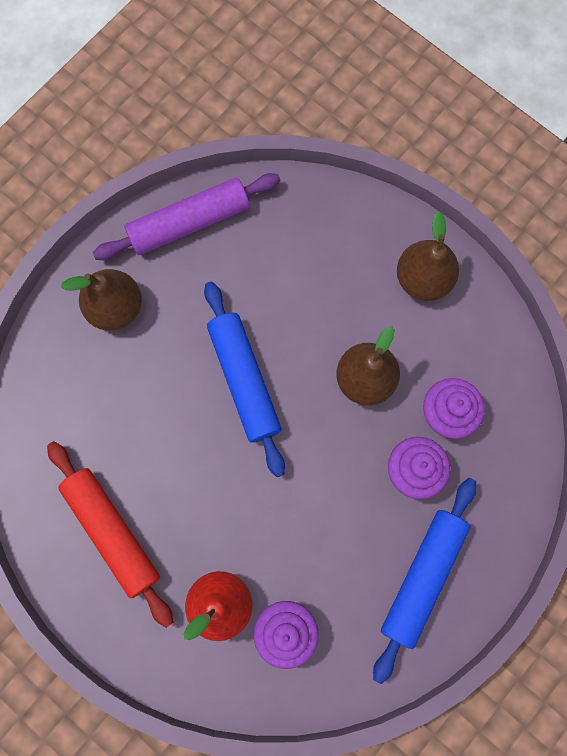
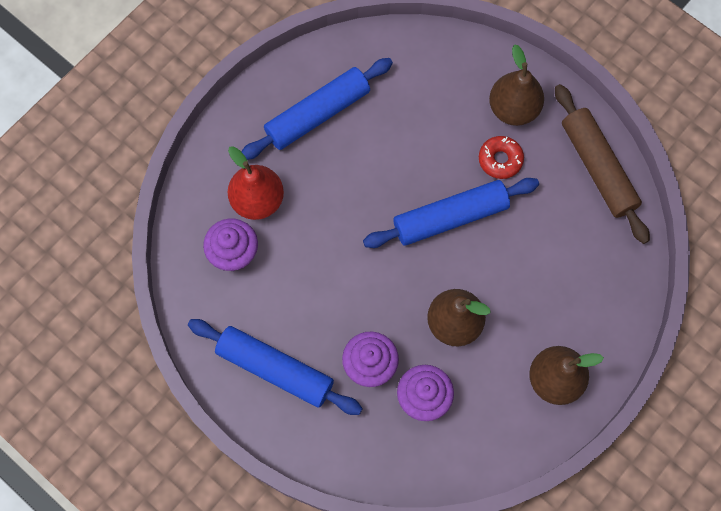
camera: 90 degrees right, 5 degrees down
(112, 532) = (318, 114): red rolling pin -> blue rolling pin
(177, 324) = (500, 160): none -> red donut
(189, 223) = (597, 168): purple rolling pin -> brown rolling pin

